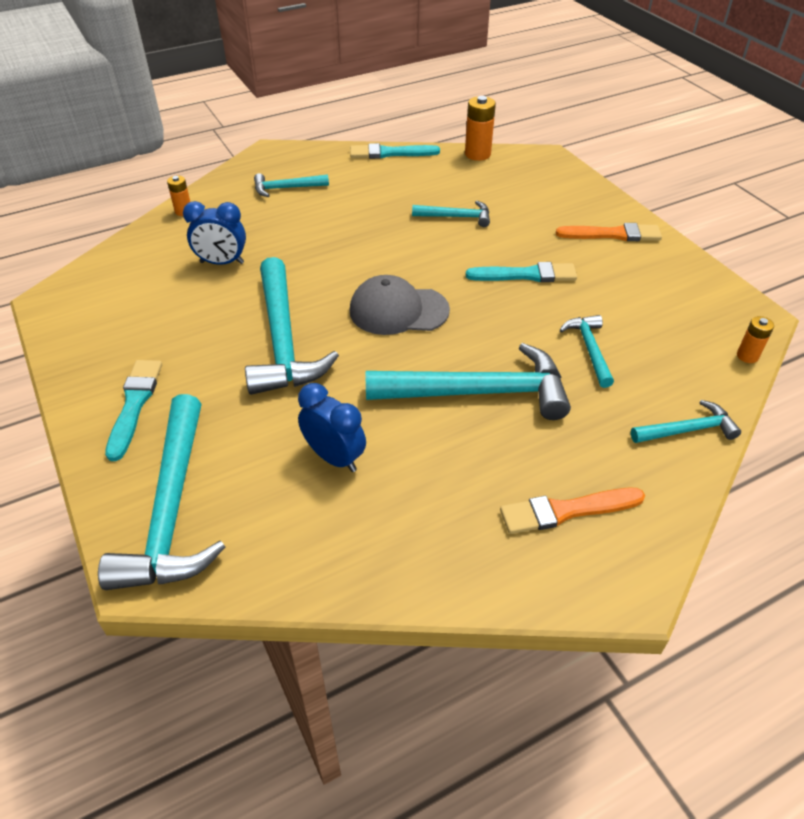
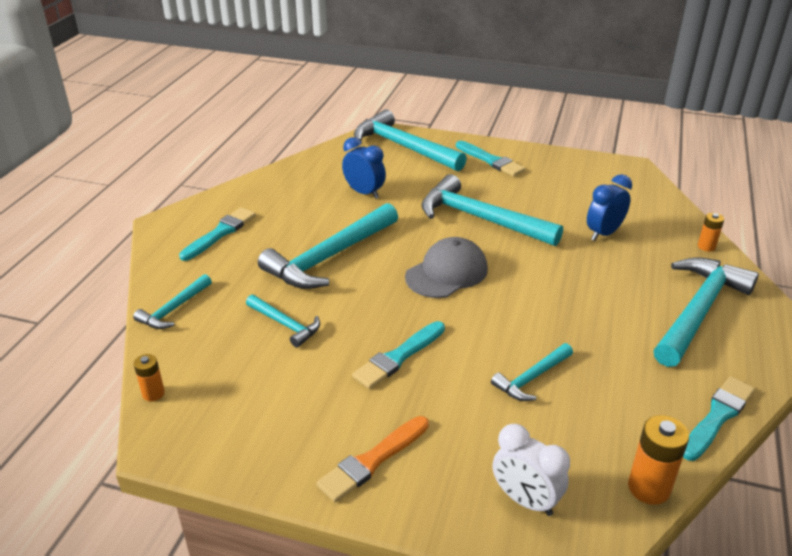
camera: 135 degrees right, 10 degrees down
(286, 188) = (698, 311): turquoise hammer -> turquoise hammer, size x1.97
(334, 457) = (364, 193): blue clock -> blue clock turned 135 degrees counterclockwise
(547, 180) = (525, 500): none -> white clock
(566, 511) = (220, 233): orange brush -> turquoise brush

